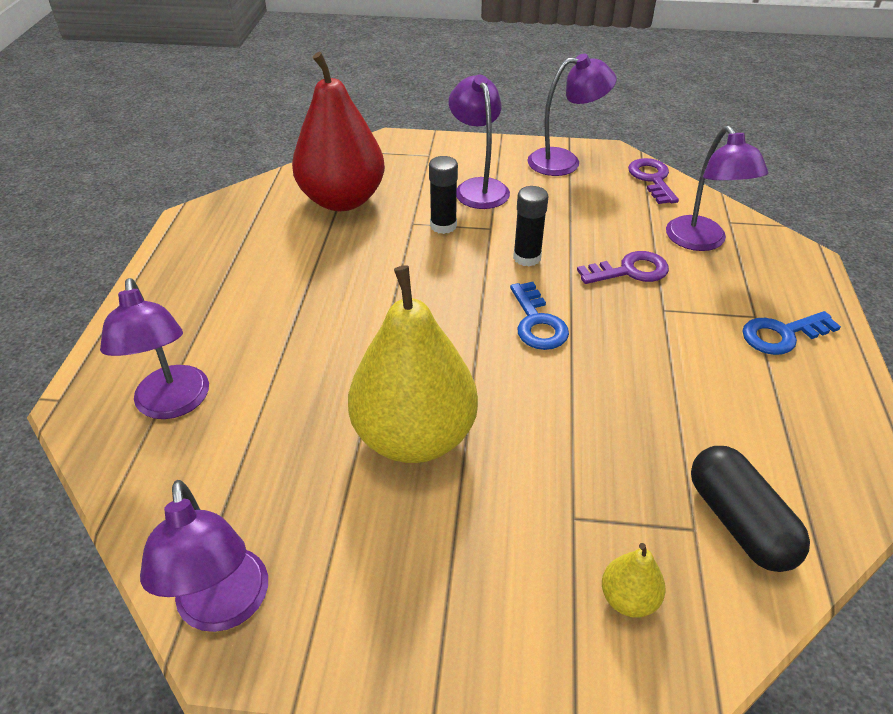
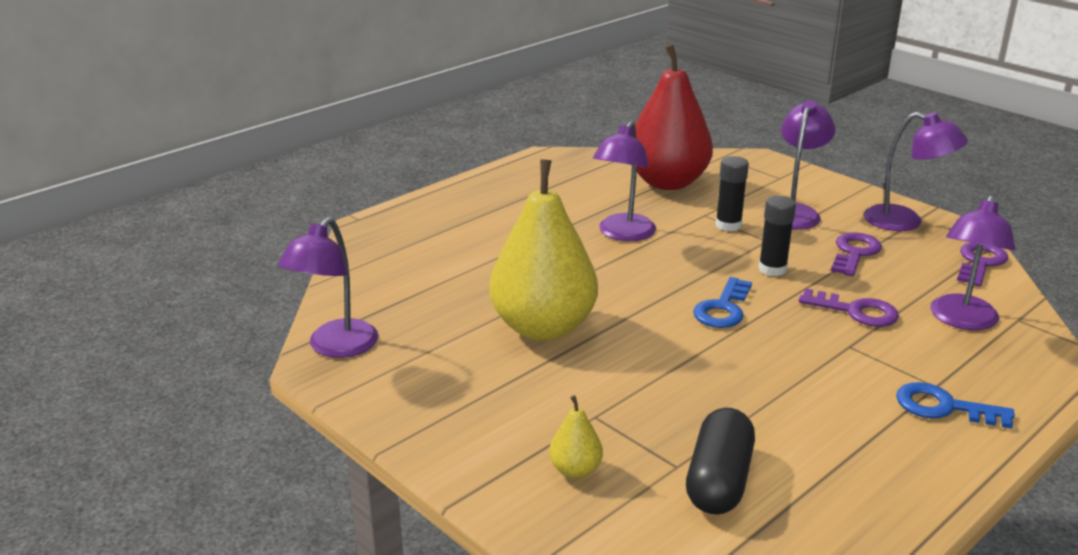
camera: 40 degrees right, 15 degrees down
(173, 404) = (416, 247): purple lamp -> purple lamp (623, 234)
(565, 210) = (854, 253): none -> purple key

